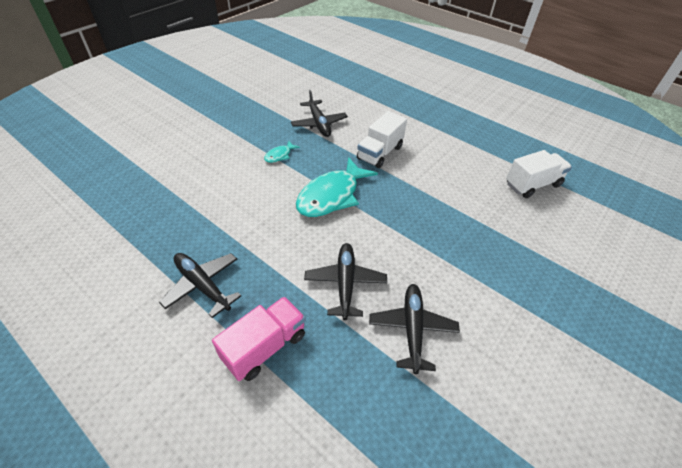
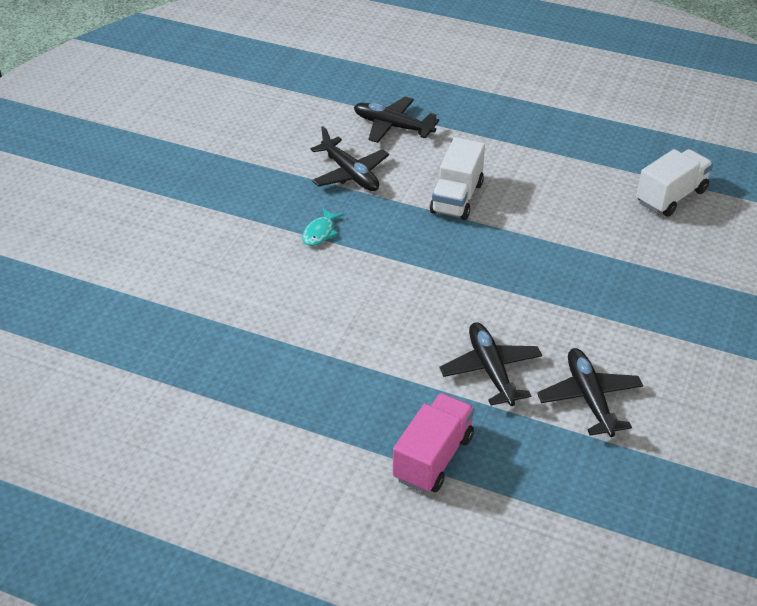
camera: 15 degrees left, 5 degrees down
(202, 285) = (320, 415): black plane -> black plane (392, 126)
(331, 196) = (421, 271): turquoise fish -> none

